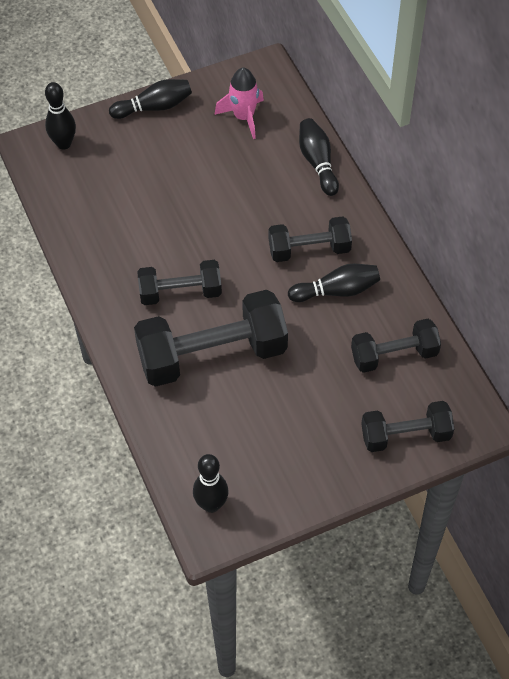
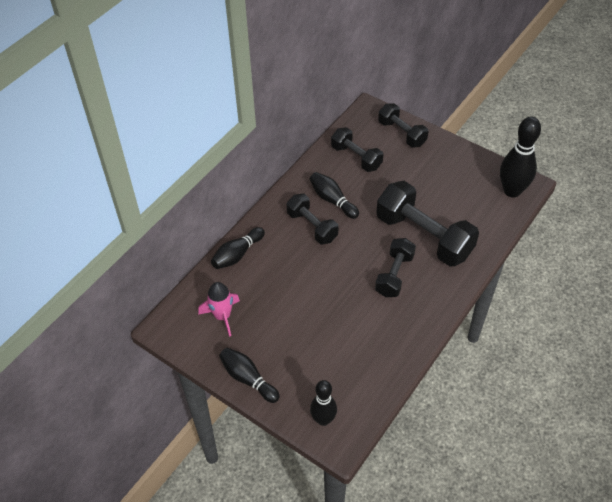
camera: 120 degrees left, 5 degrees down
(180, 292) = (394, 275): black dumbbell -> black dumbbell turned 60 degrees clockwise
(211, 504) = (512, 191): black bowling pin -> black bowling pin, size x1.57

